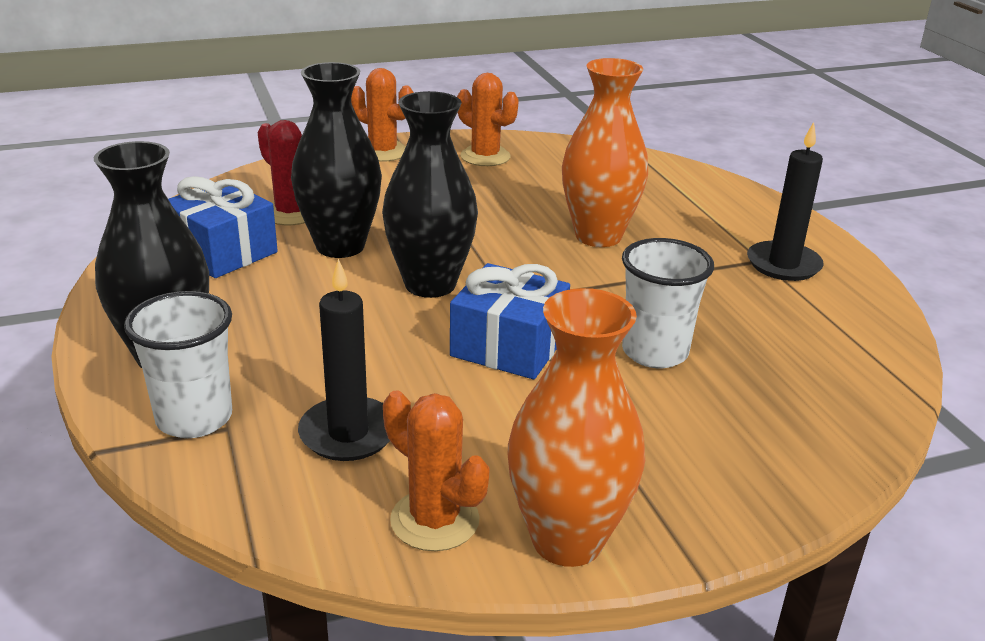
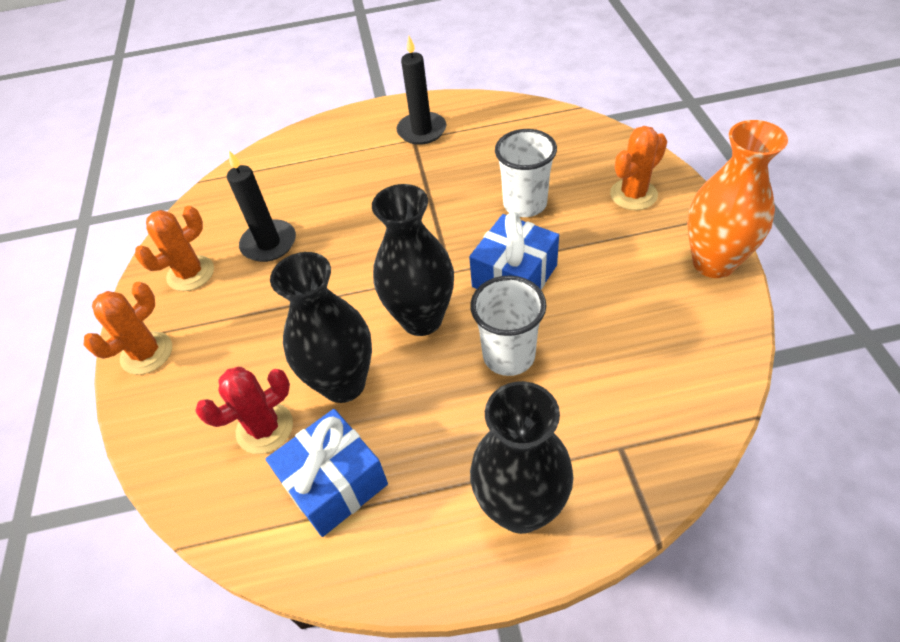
camera: 75 degrees left, 20 degrees up
(194, 418) = (611, 472): white cup -> white cup (509, 356)
(348, 433) = (623, 369): black candle -> black candle (269, 243)
(434, 520) = (706, 322): orange cactus -> orange cactus (633, 195)
(598, 236) = (362, 214): orange vase -> none

